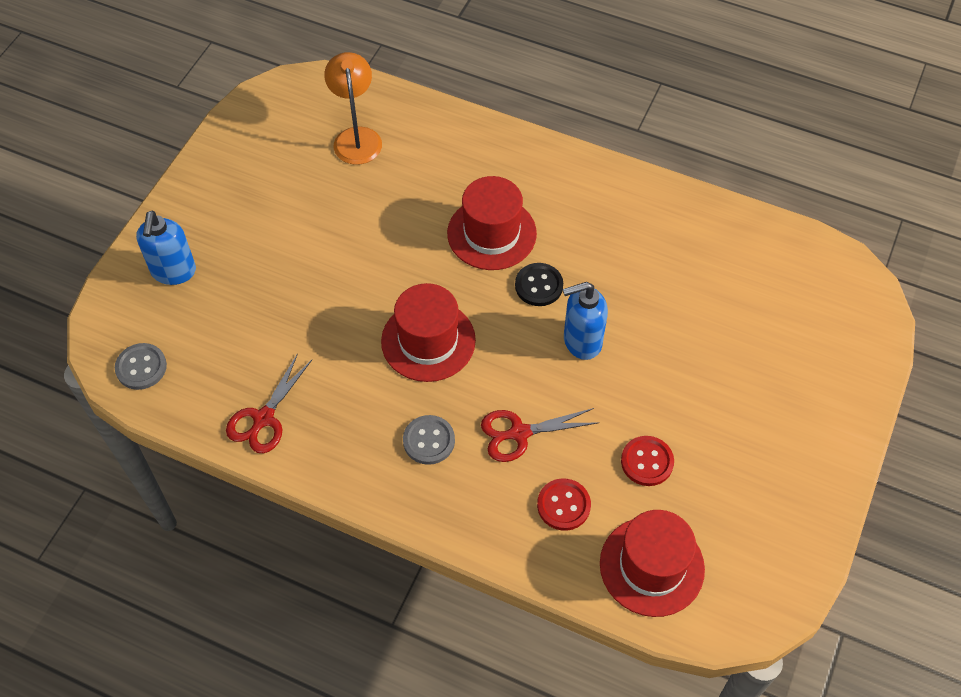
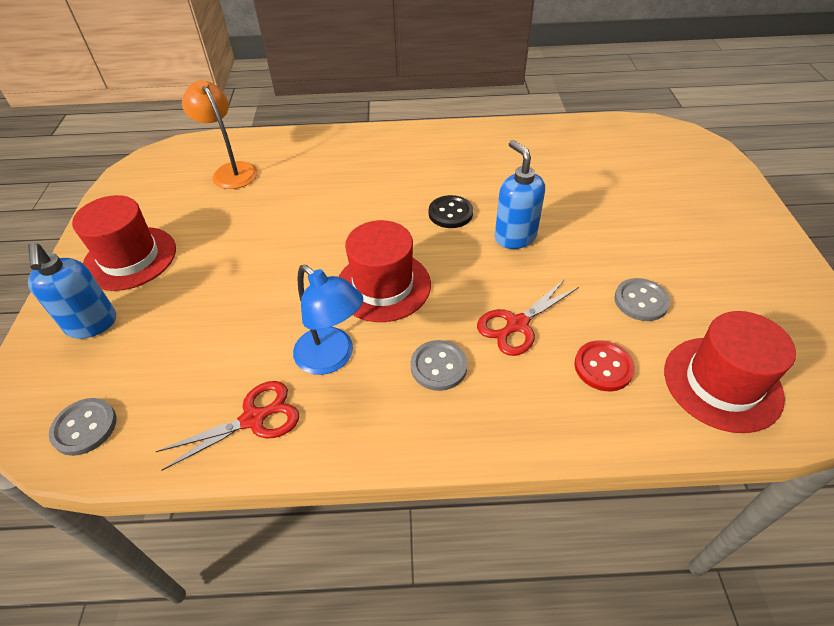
camera: 25 degrees left, 10 degrees down
(263, 418) = (253, 419): red scissors -> red scissors turned 120 degrees counterclockwise
(348, 393) = (332, 358): none -> blue lamp
(491, 233) = (386, 193): red hat -> red hat (130, 258)
(582, 341) = (515, 237): blue soap dispenser -> blue soap dispenser turned 105 degrees clockwise
(647, 462) = (641, 301): red button -> grey button

